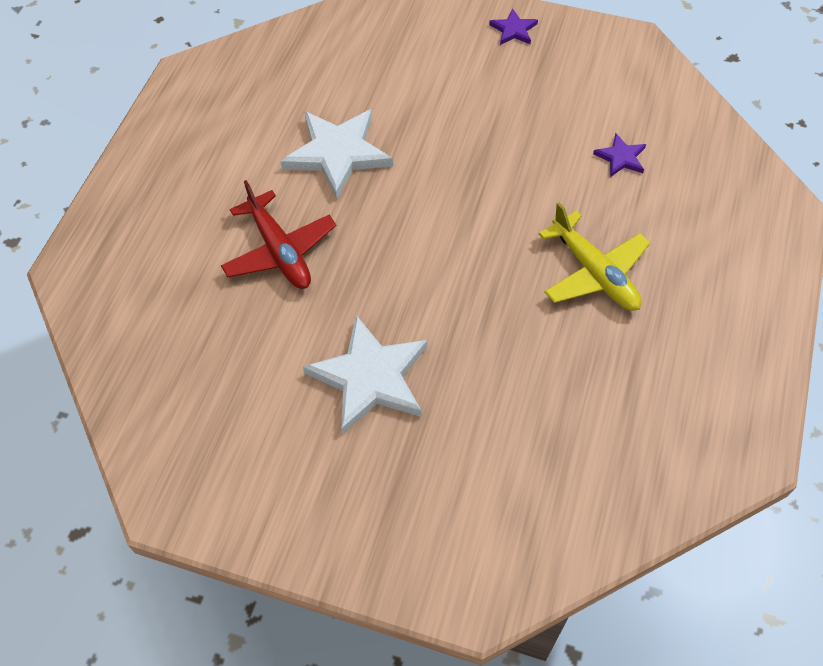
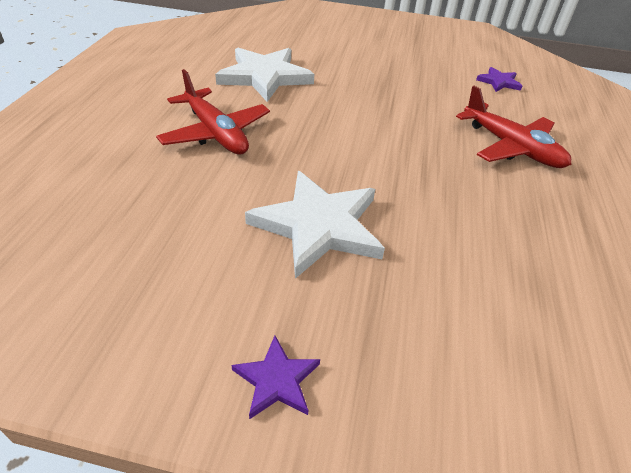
camera: 10 degrees left, 15 degrees down
(513, 30) = (390, 22): purple star -> purple star (277, 380)
(594, 273) = (511, 147): yellow plane -> red plane

